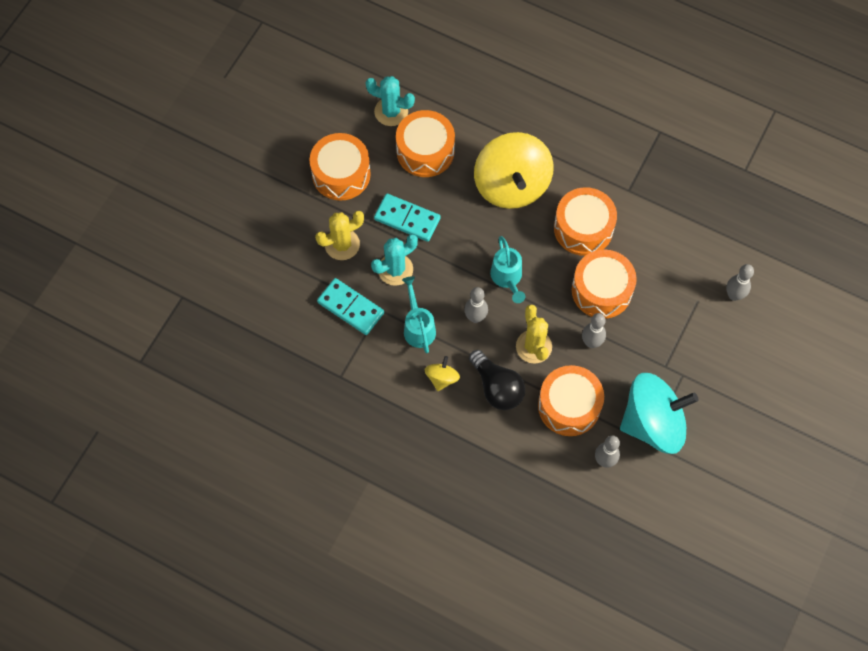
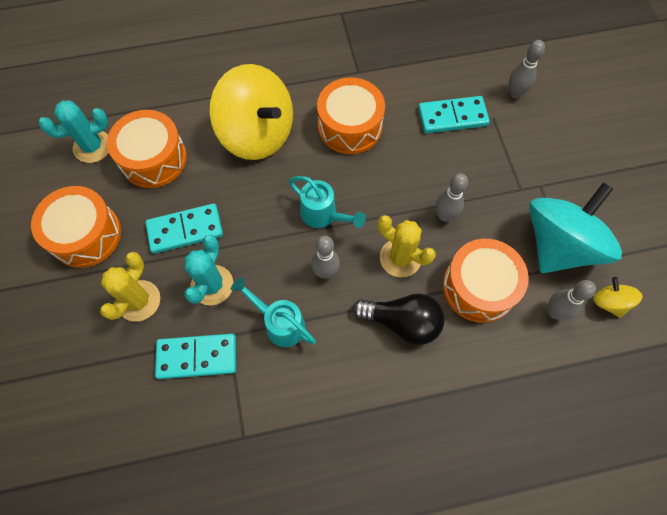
camera: 40 degrees left, 0 degrees up
(442, 378) = (344, 355): yellow spinning top -> yellow spinning top (609, 302)
(601, 290) = (411, 165): orange drum -> none
(667, 277) = (452, 117): none -> turquoise domino

